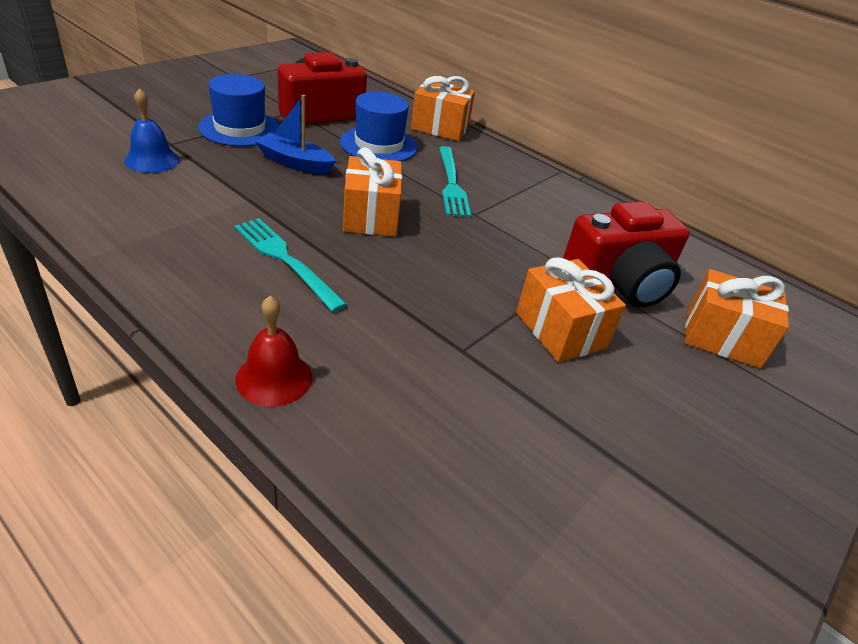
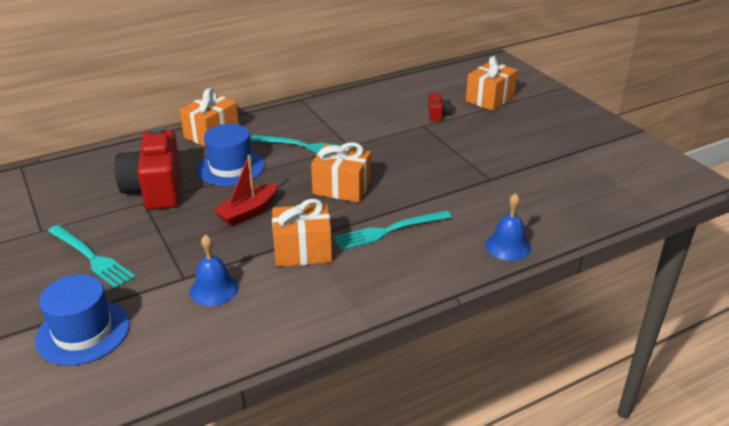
camera: 65 degrees left, 5 degrees down
(198, 101) = (91, 257): none -> turquoise fork
(240, 128) = (168, 236): blue hat -> blue hat (83, 332)
(274, 378) = (508, 246): red bell -> blue bell
(295, 163) = (248, 212): blue boat -> red boat
(560, 330) = (477, 144): orange gift -> orange gift (303, 251)
(618, 283) = (437, 115): red camera -> red camera, size x0.44

